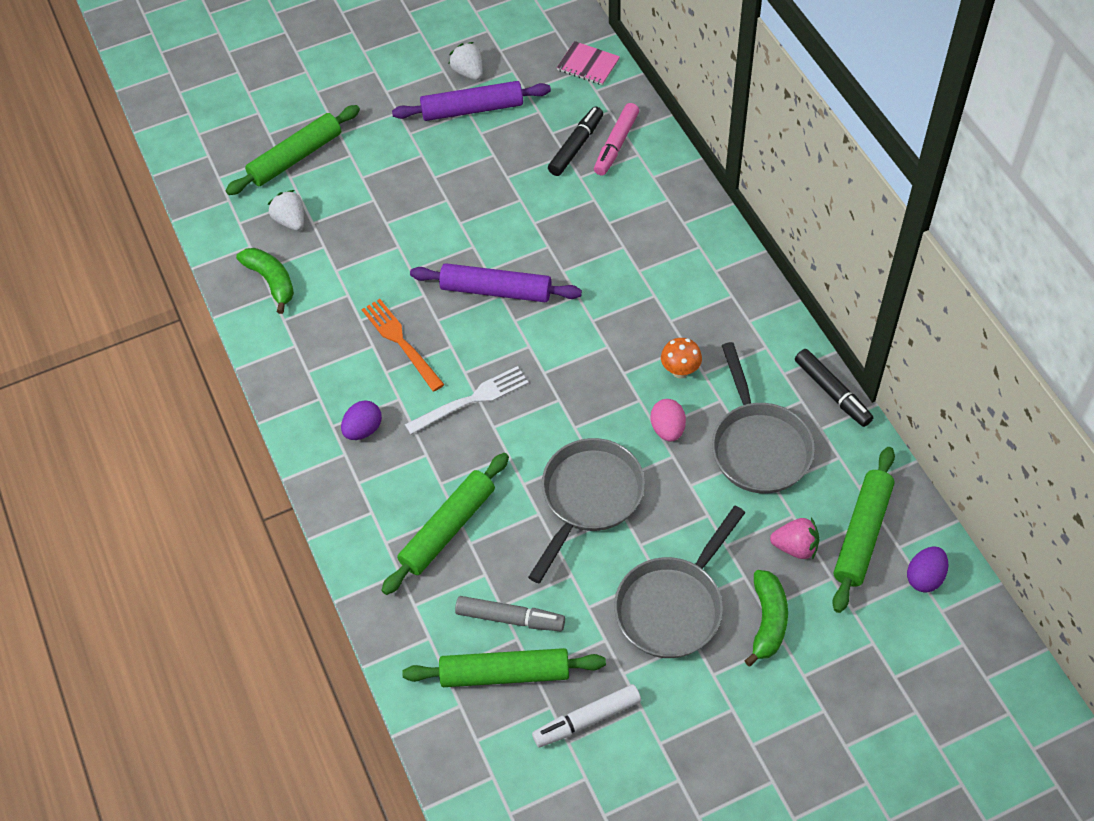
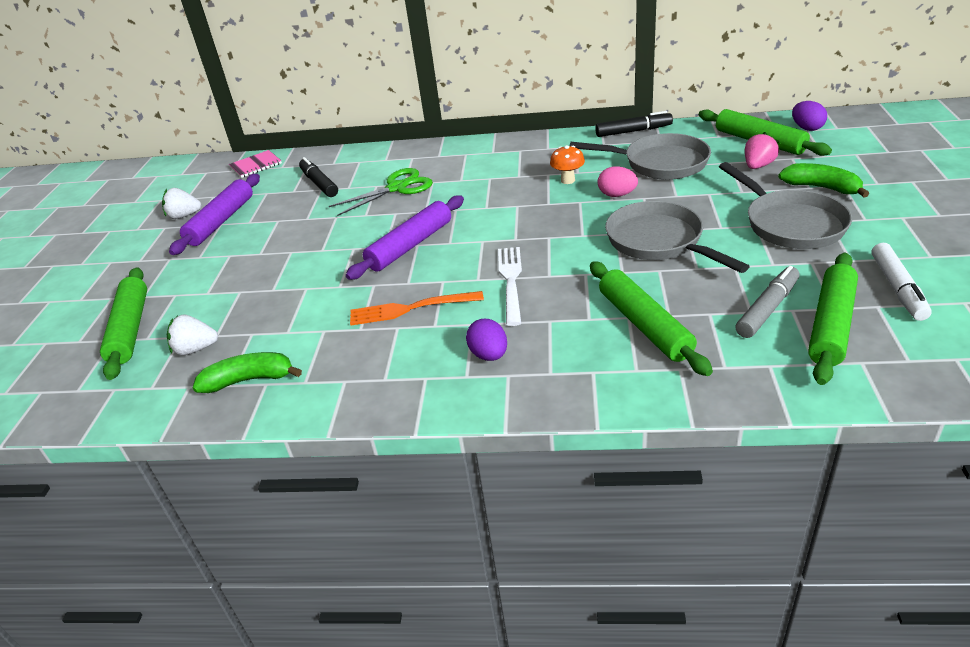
camera: 60 degrees left, 20 degrees down
(597, 221) = (397, 188): none -> green scissors
(616, 144) = (339, 168): pink marker -> none

